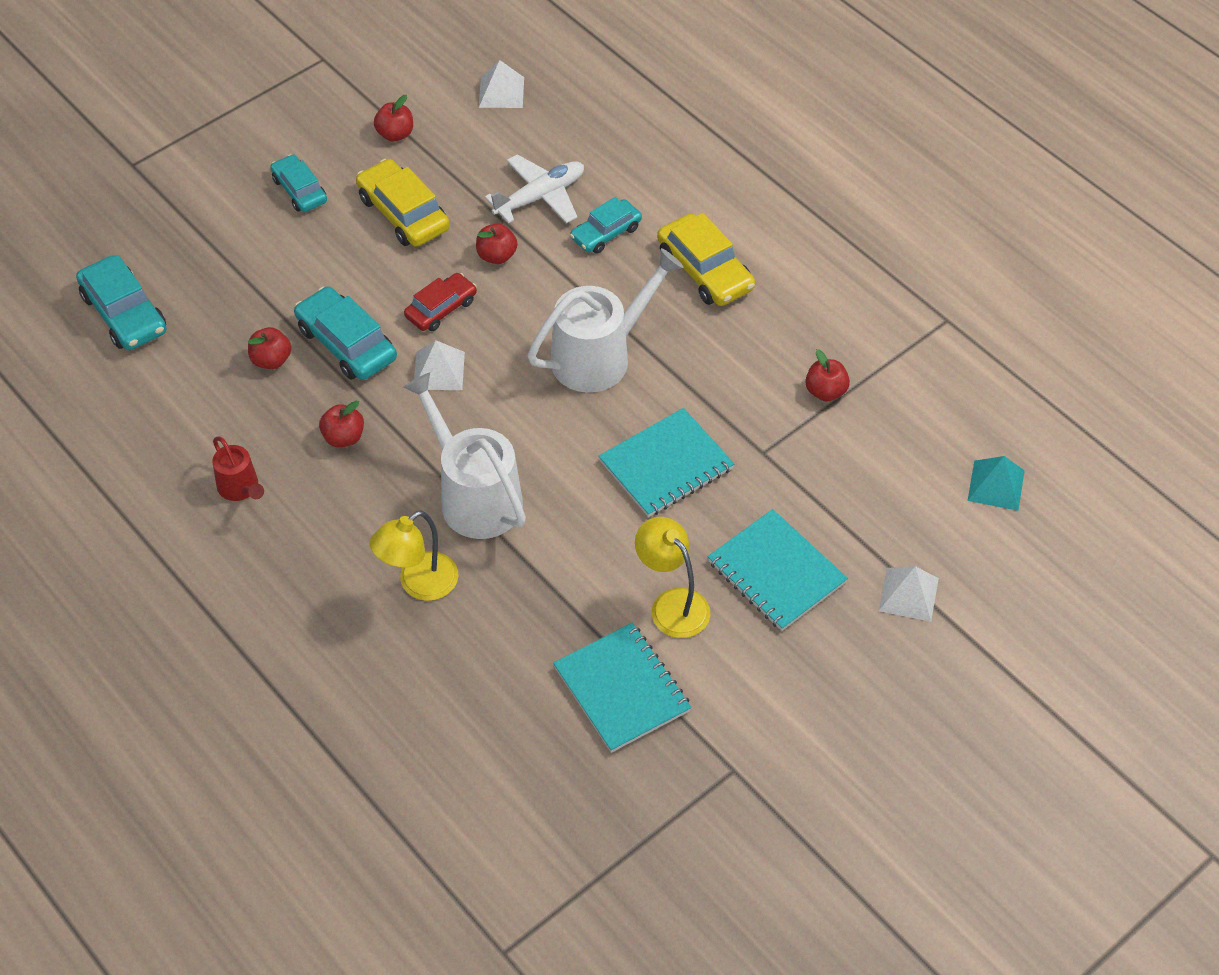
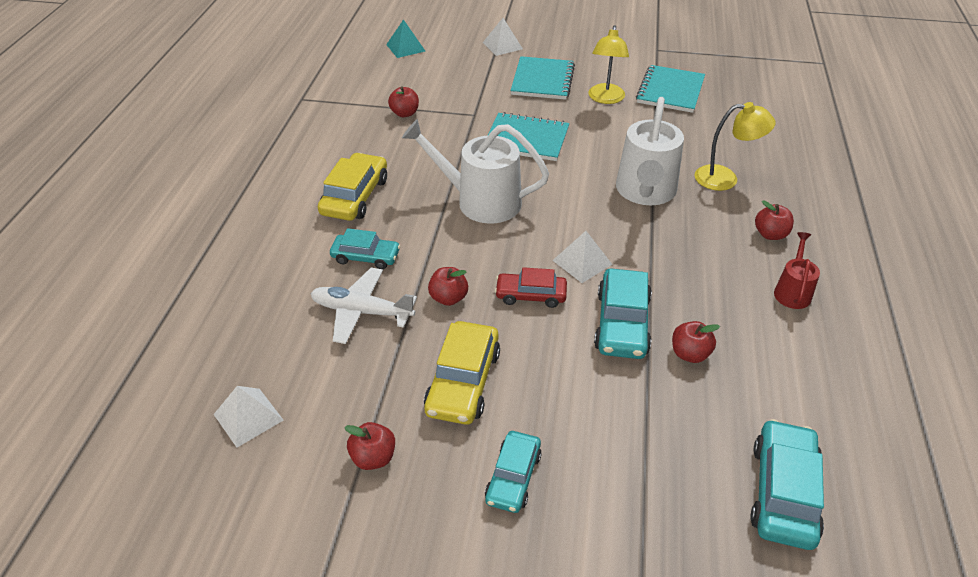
camera: 130 degrees left, 10 degrees down
(343, 437) = (690, 271): red apple -> red apple (770, 234)

